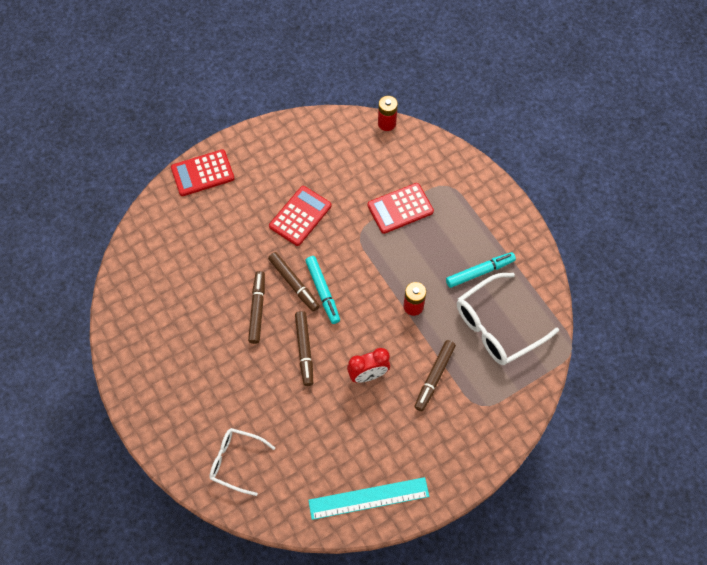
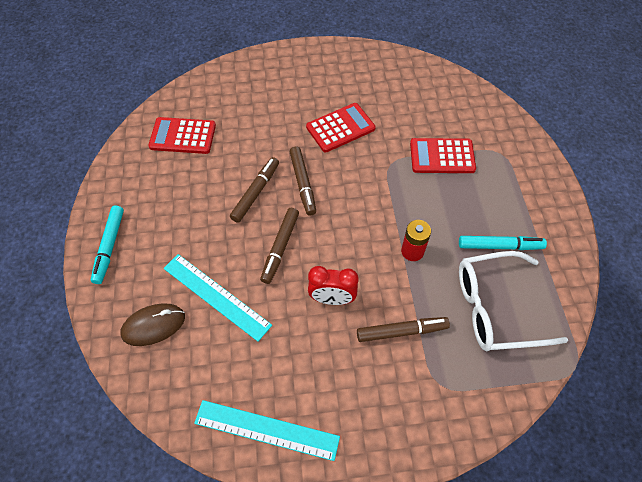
camera: 25 degrees right, 5 degrees down
(202, 173) = (271, 63): red calculator -> red calculator (183, 136)
(235, 461) = (153, 325): white glasses -> brown mouse
(273, 414) = (216, 296): none -> turquoise ruler
(323, 292) = (327, 201): turquoise marker -> turquoise marker (109, 247)
(386, 123) = (463, 80): red battery -> none
(434, 377) = (401, 331): brown marker -> brown marker turned 150 degrees counterclockwise

